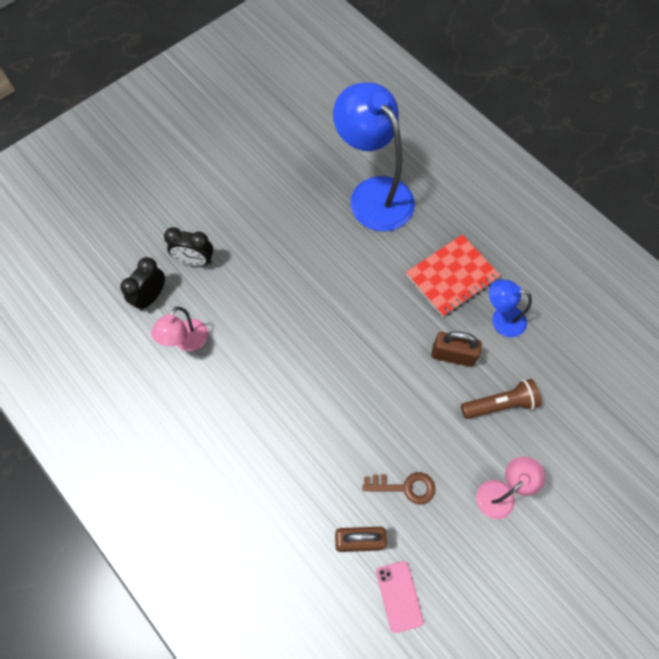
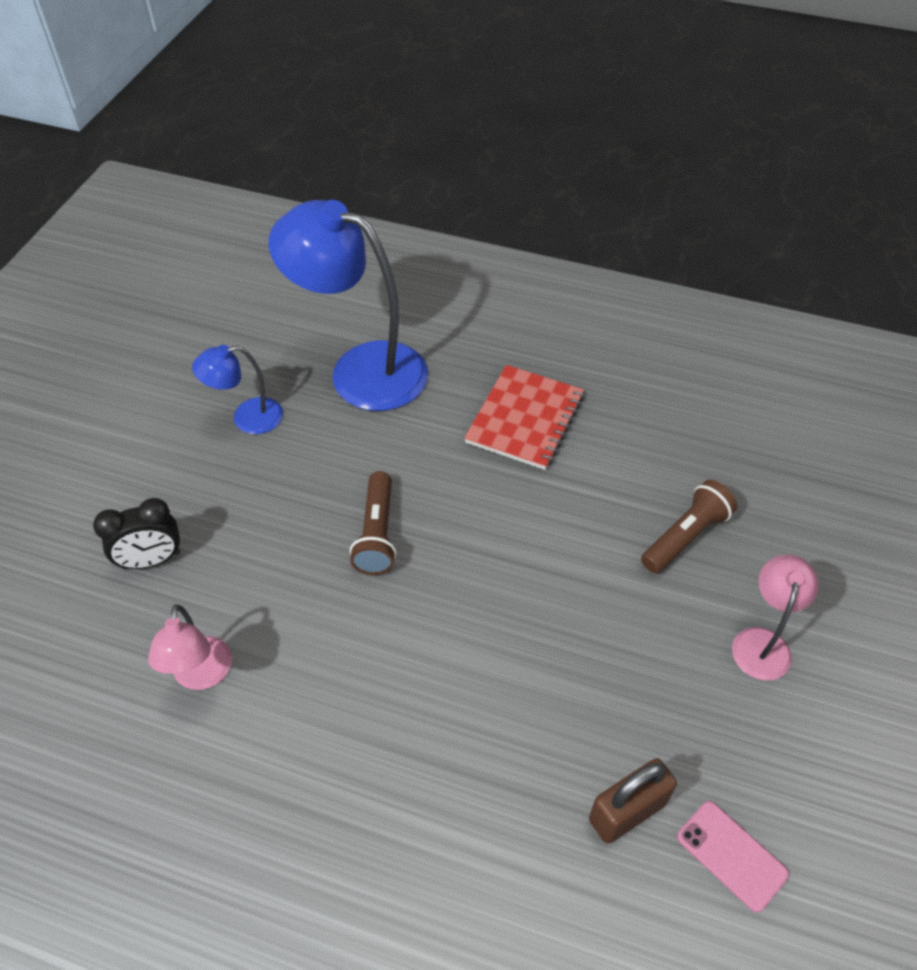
camera: 30 degrees left, 15 degrees down
(151, 296) = (107, 641): black clock -> none
(321, 307) = (377, 533): none -> brown flashlight
(405, 487) = (640, 703): brown key -> none
(452, 355) = (588, 508): brown padlock -> none
(501, 319) = (618, 439): blue lamp -> blue lamp (247, 418)

